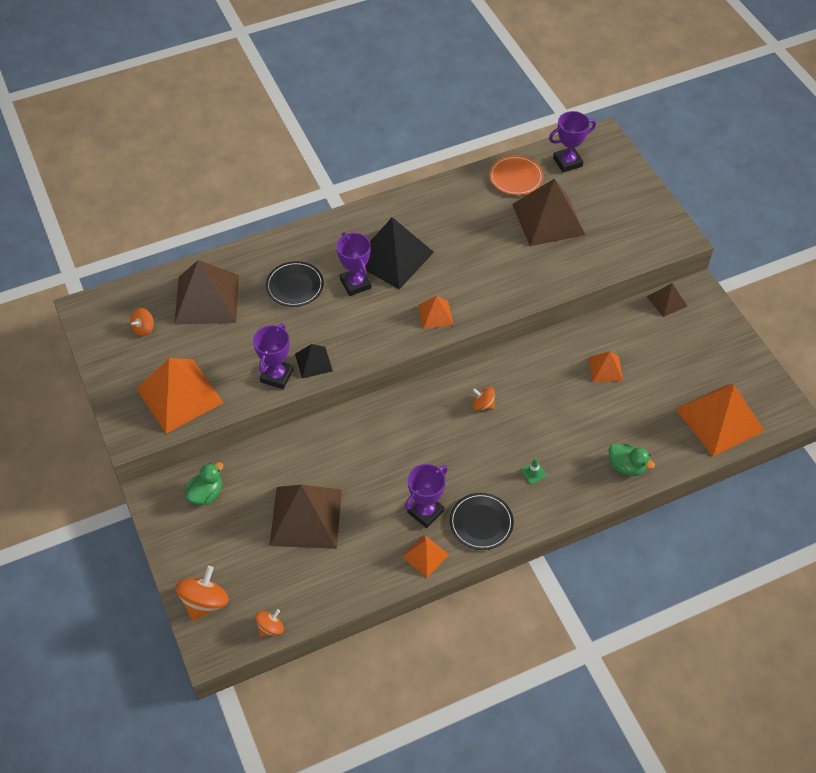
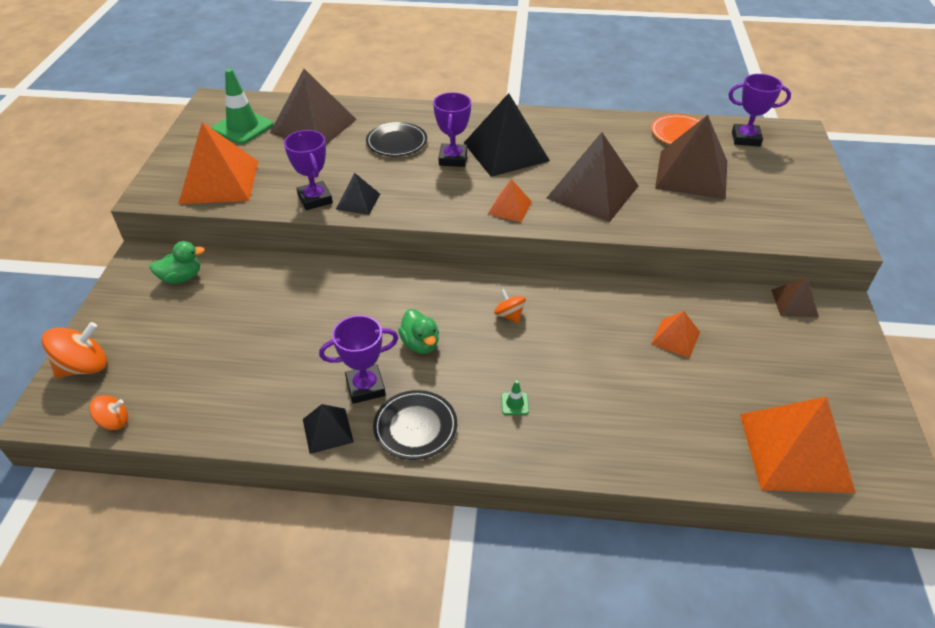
camera: 30 degrees right, 10 degrees down
(144, 328) = (243, 127): orange spinning top -> green traffic cone
(277, 376) = (315, 199): purple trophy -> purple trophy turned 75 degrees counterclockwise
(306, 517) = (246, 337): brown pyramid -> brown pyramid (592, 192)
(425, 555) = (327, 430): orange pyramid -> black pyramid
(626, 466) = (634, 448): green duck -> green duck (420, 344)

